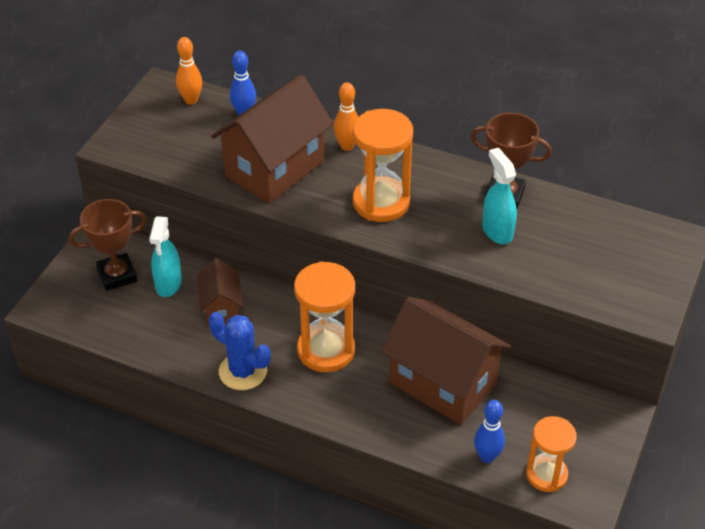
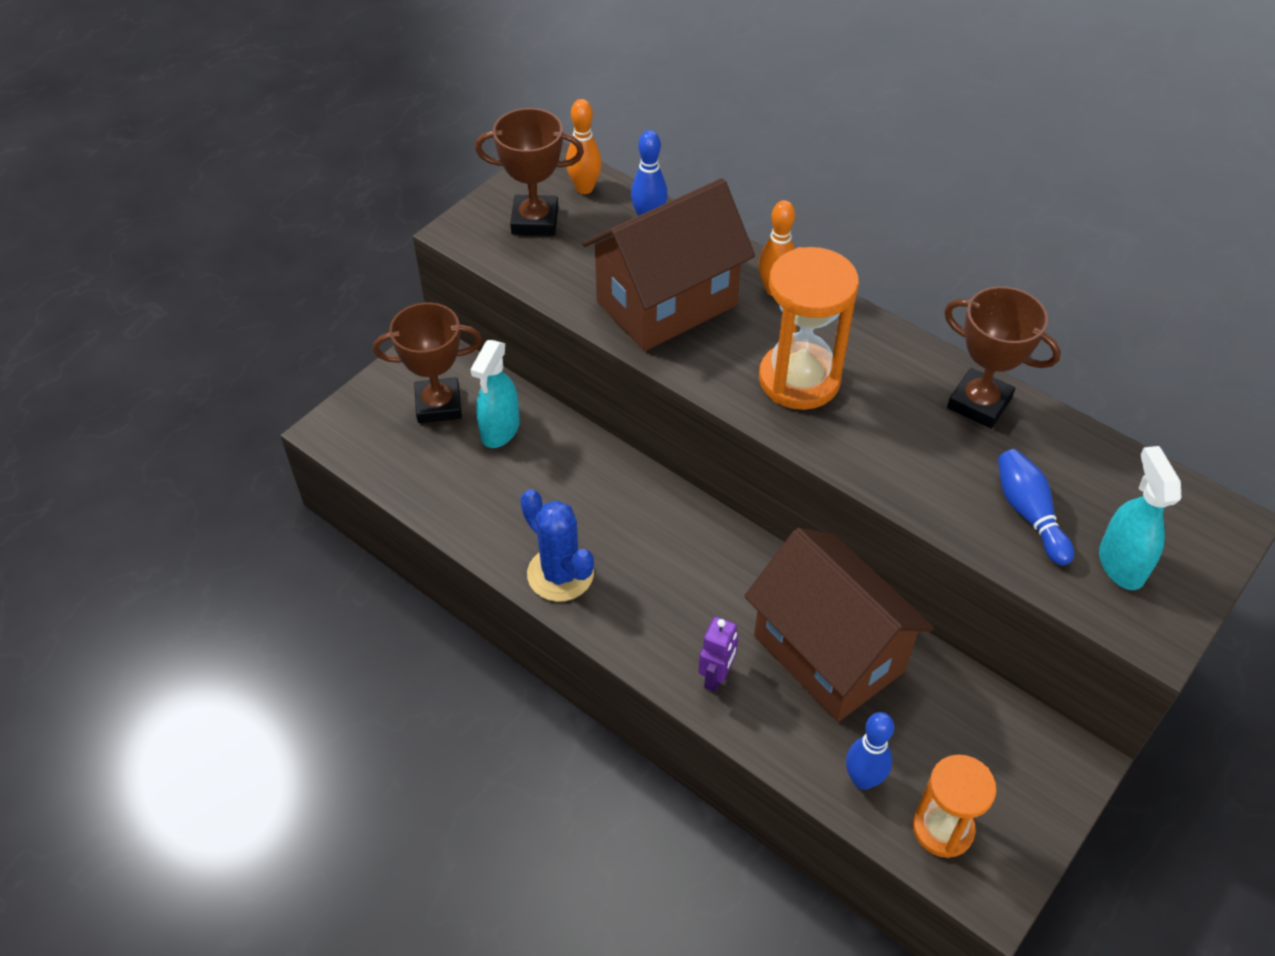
camera: 15 degrees right, 5 degrees up
(162, 129) = (535, 221): none -> brown trophy
(221, 308) = (558, 478): brown house -> none
(326, 350) = (680, 568): orange hourglass -> none
(371, 415) = (716, 677): none -> purple robot
(497, 231) = (954, 455): turquoise spray bottle -> turquoise spray bottle (1121, 564)
(554, 258) = (1029, 514): none -> blue bowling pin

